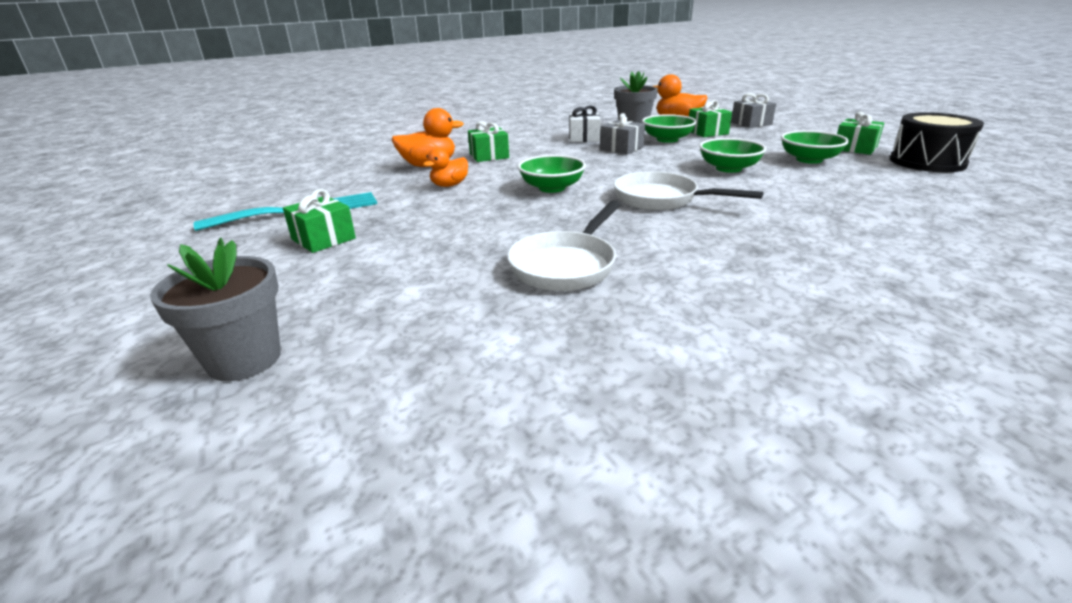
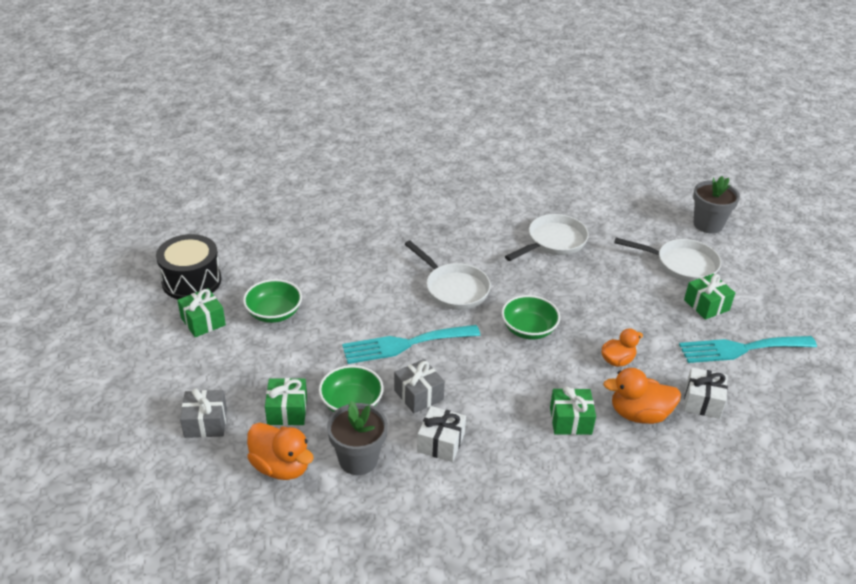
camera: 165 degrees left, 10 degrees up
(342, 276) = (681, 264): none -> white pan
(365, 178) = (702, 402): none -> white gift
(664, 164) = (405, 344): none -> turquoise fork
(728, 168) = (358, 318): green bowl -> none

